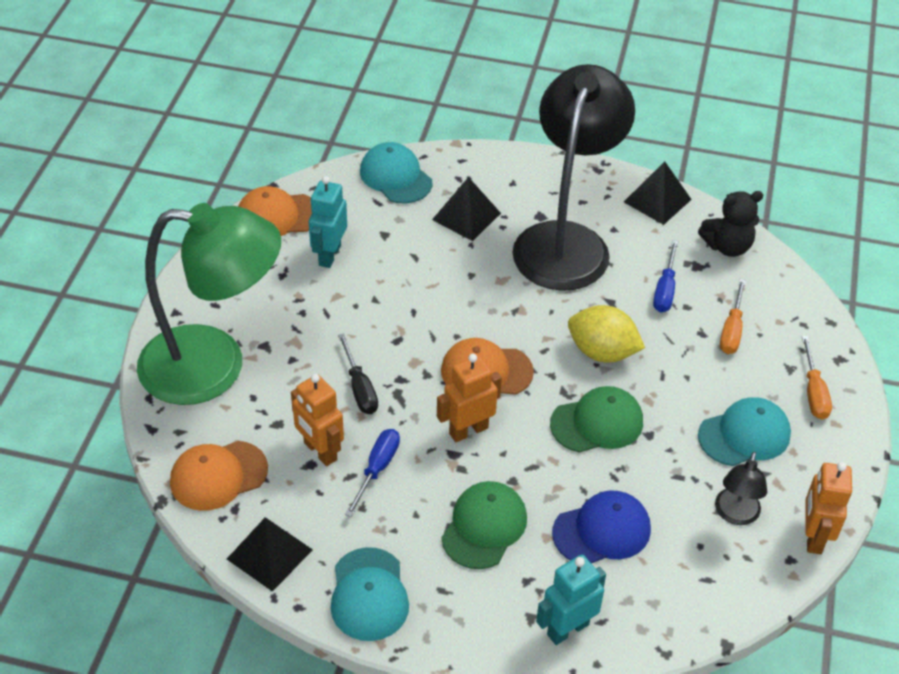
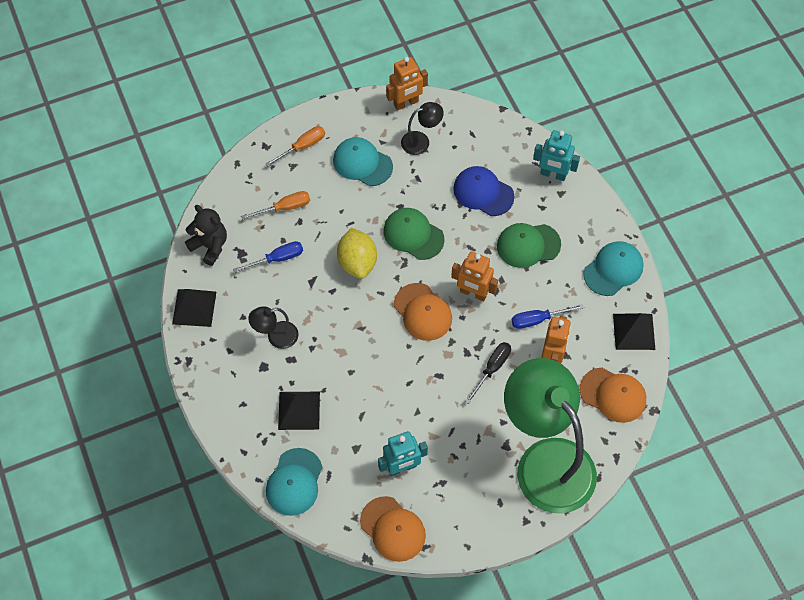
camera: 125 degrees left, 15 degrees up
(566, 241) = (276, 337): black lamp -> black lamp, size x0.41

